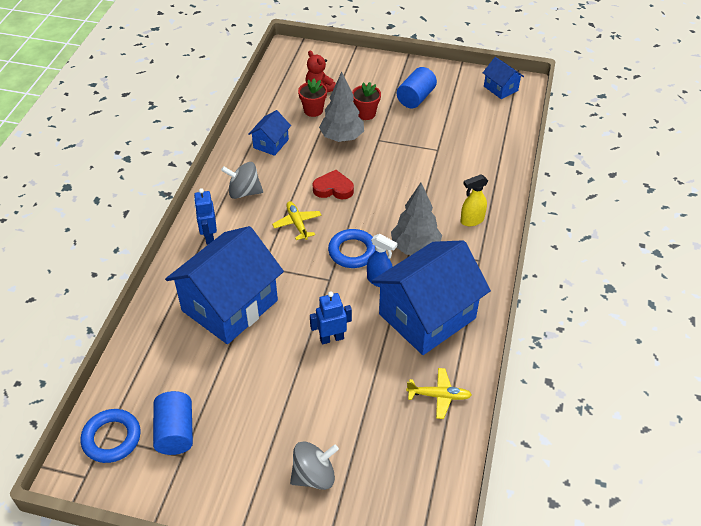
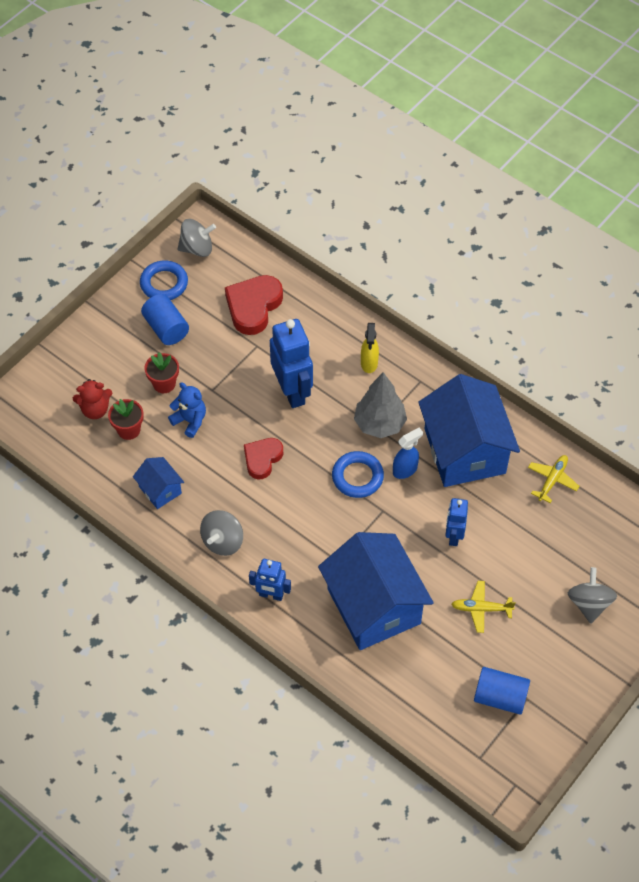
camera: 65 degrees left, 10 degrees up
(112, 438) = (483, 752): blue ring -> blue ring (164, 283)
(297, 224) = (295, 509): yellow plane -> yellow plane (481, 609)
(342, 138) = (190, 421): grey tree -> blue teddy bear
(409, 184) = (292, 391): none -> blue robot
(472, 135) = (253, 307): none -> red heart
(500, 88) = (197, 248): blue house -> grey spinning top

